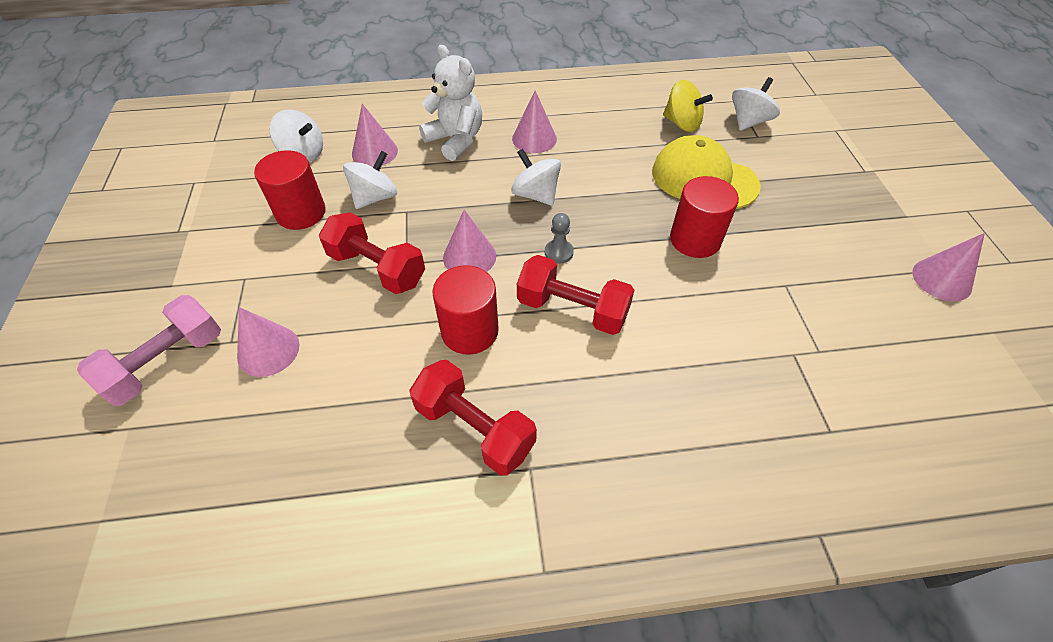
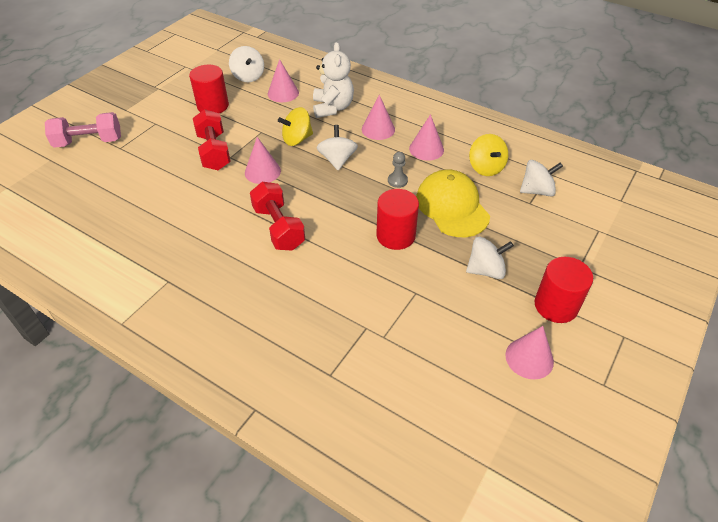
camera: 40 degrees right, 5 degrees down
(268, 350) = (129, 161): pink cone -> pink cone (426, 149)
(375, 197) = (255, 117): white spinning top -> white spinning top (486, 270)
(461, 196) = (297, 139): none -> yellow spinning top
(470, 331) = (218, 206): red cylinder -> red cylinder (556, 306)
(474, 428) = (167, 248): red dumbbell -> none
(558, 252) = (309, 196): grey pawn -> grey pawn (397, 181)

